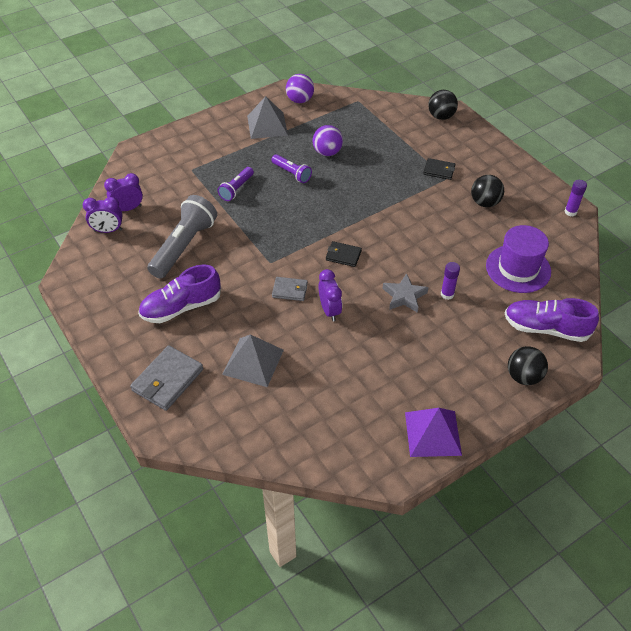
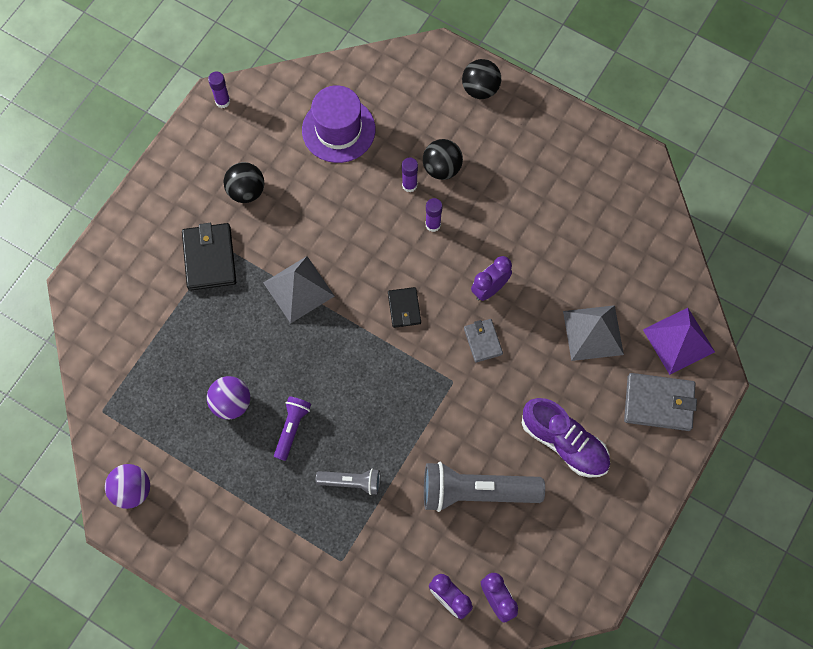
camera: 115 degrees left, 20 degrees up
(236, 189) = (351, 482): purple flashlight -> grey flashlight
(267, 125) = (207, 508): grey pyramid -> grey pyramid (298, 289)
(404, 296) = (433, 224): grey star -> purple glue stick
(433, 433) = (584, 143): purple pyramid -> purple pyramid (678, 340)
(439, 170) = (209, 258): black wallet -> black wallet, size x1.69
(441, 116) = (96, 292): black ball -> black ball (442, 168)
(546, 328) = (410, 85): purple shoe -> none

